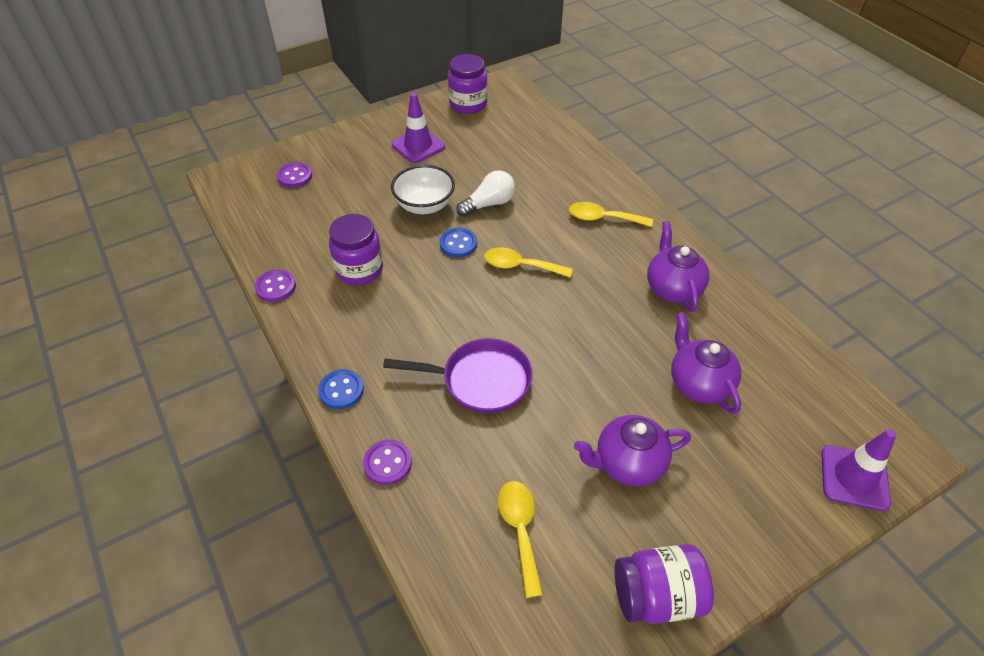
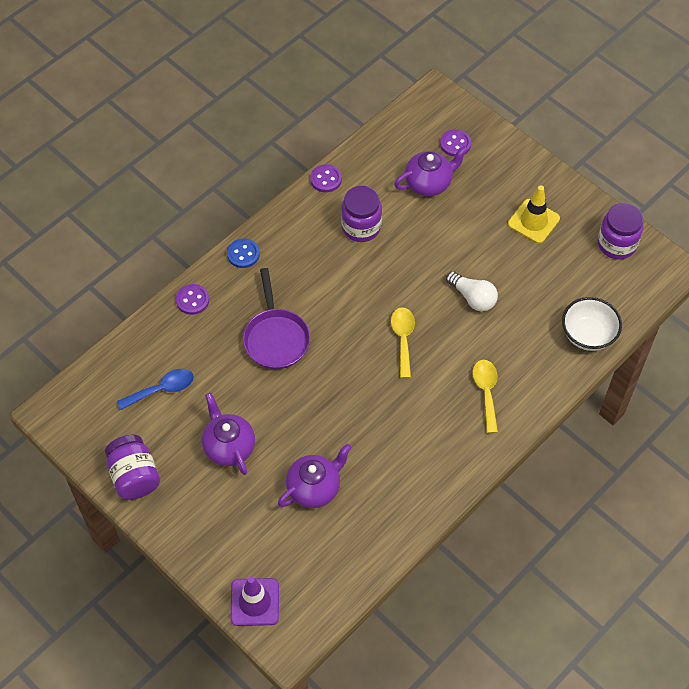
camera: 75 degrees right, 10 degrees up
(418, 146) = (533, 221): purple traffic cone -> yellow traffic cone
(424, 206) = (452, 250): white bowl -> white bowl (588, 335)
(458, 244) = (414, 287): blue button -> none
(520, 530) = (162, 389): yellow spoon -> blue spoon
(672, 288) = (414, 459): purple teapot -> purple teapot (429, 183)

